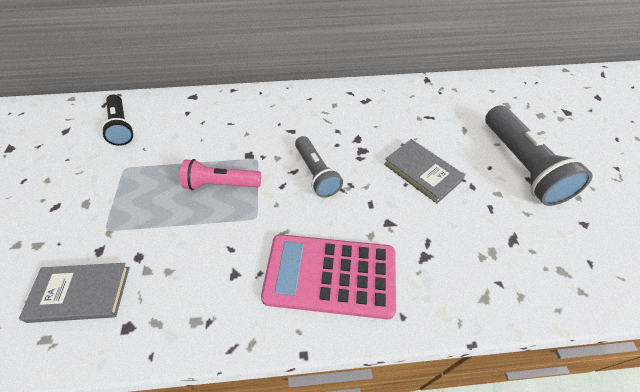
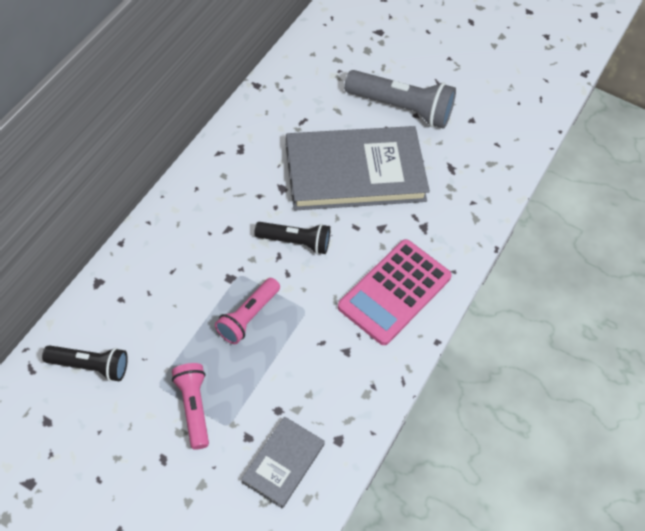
camera: 60 degrees left, 5 degrees up
(112, 199) = (193, 408): none -> pink flashlight
(316, 173) = (295, 242): grey flashlight -> black flashlight
(422, 172) = (355, 172): grey book -> grey book, size x2.04

